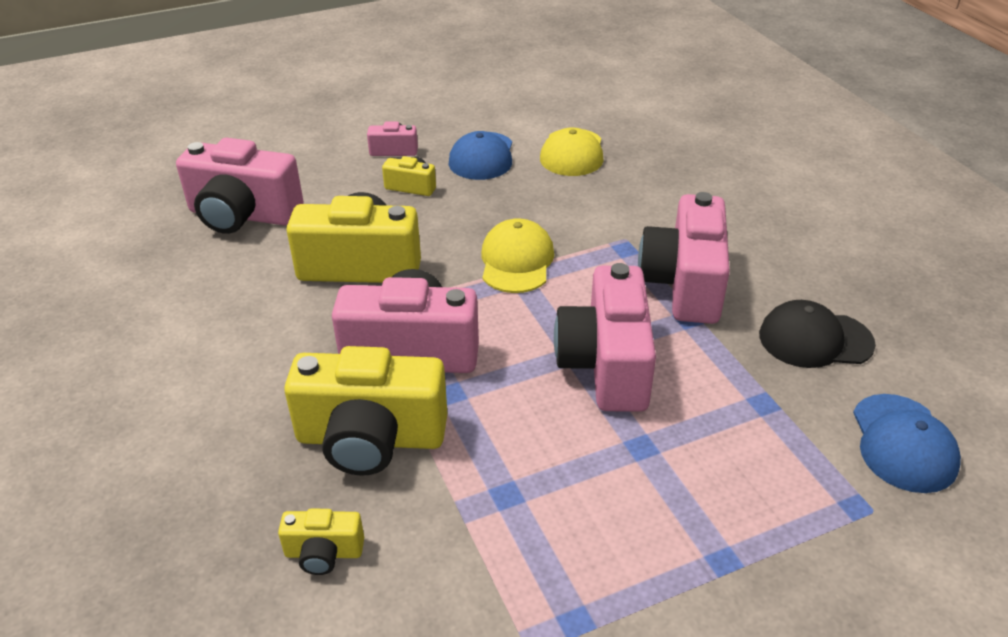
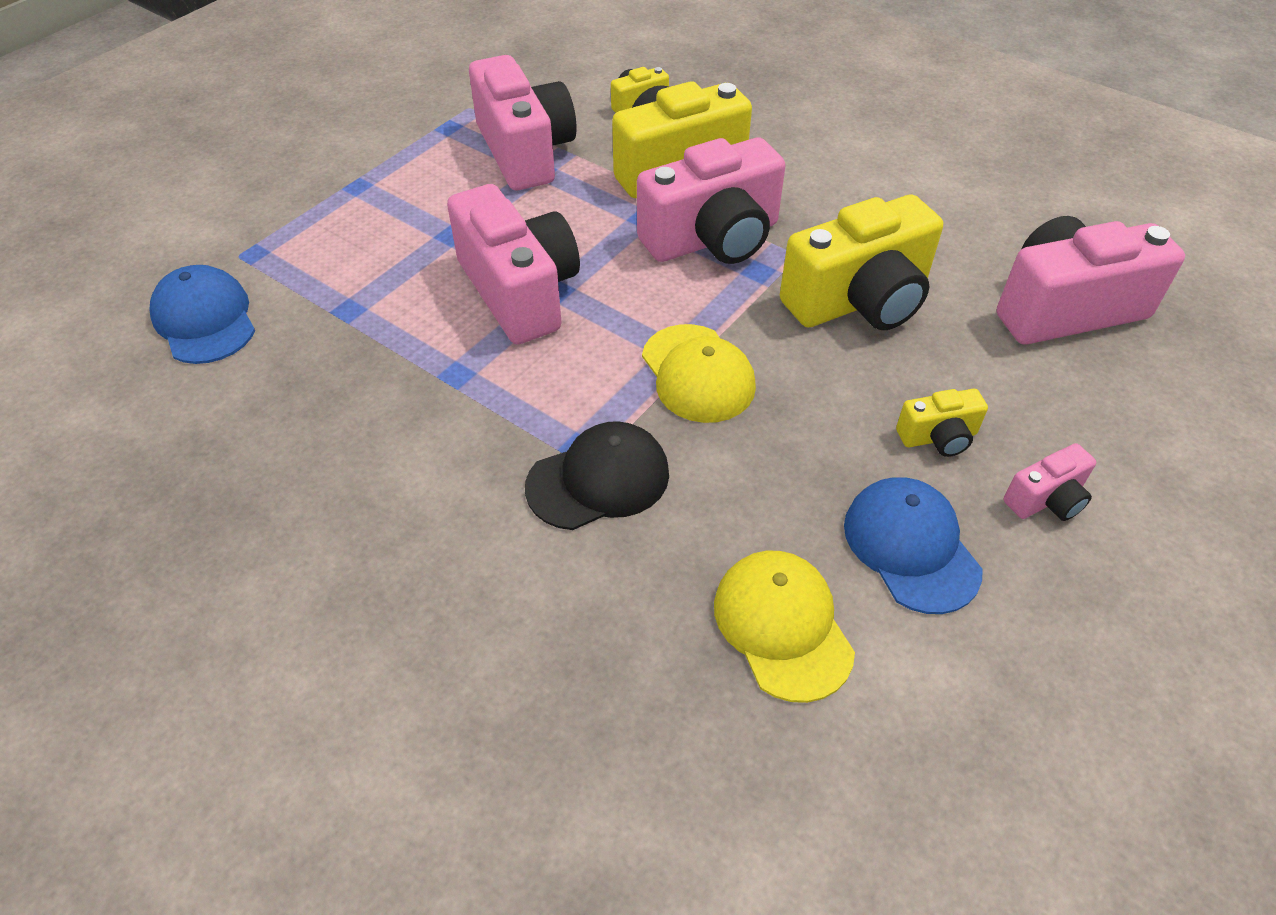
camera: 150 degrees right, 10 degrees up
(684, 284) = (479, 421): pink camera -> pink camera (525, 151)
(815, 339) = (300, 402): black cap -> black cap (598, 480)

